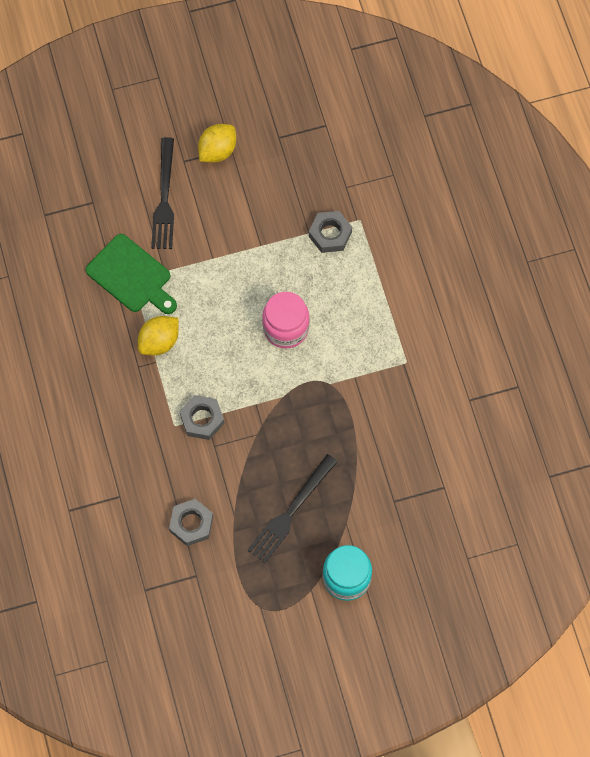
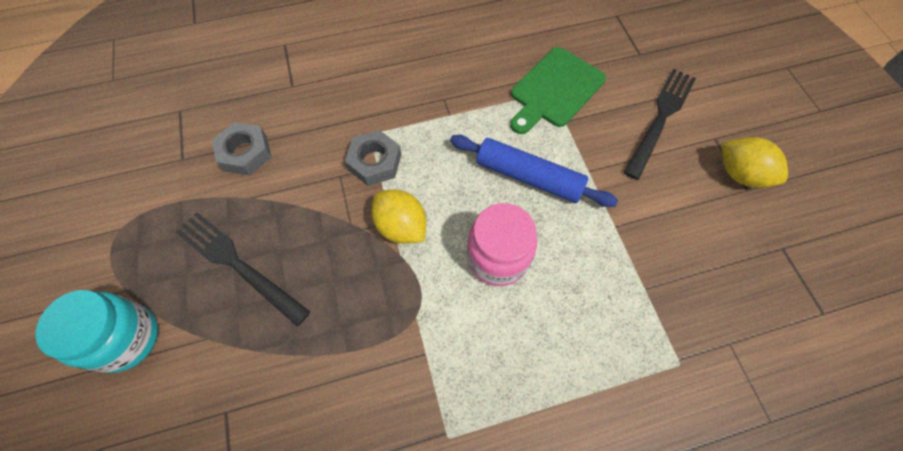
camera: 90 degrees right, 5 degrees down
(159, 342) = (474, 118): yellow lemon -> yellow lemon (401, 227)
(164, 198) = (660, 119): black fork -> black fork turned 120 degrees clockwise
(218, 302) = (528, 177): none -> blue rolling pin
(330, 234) = (648, 318): grey nut -> none

